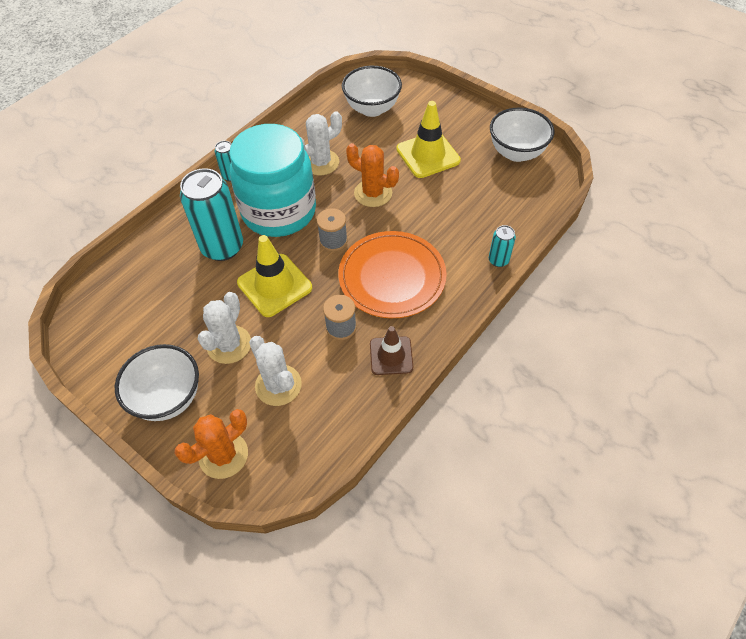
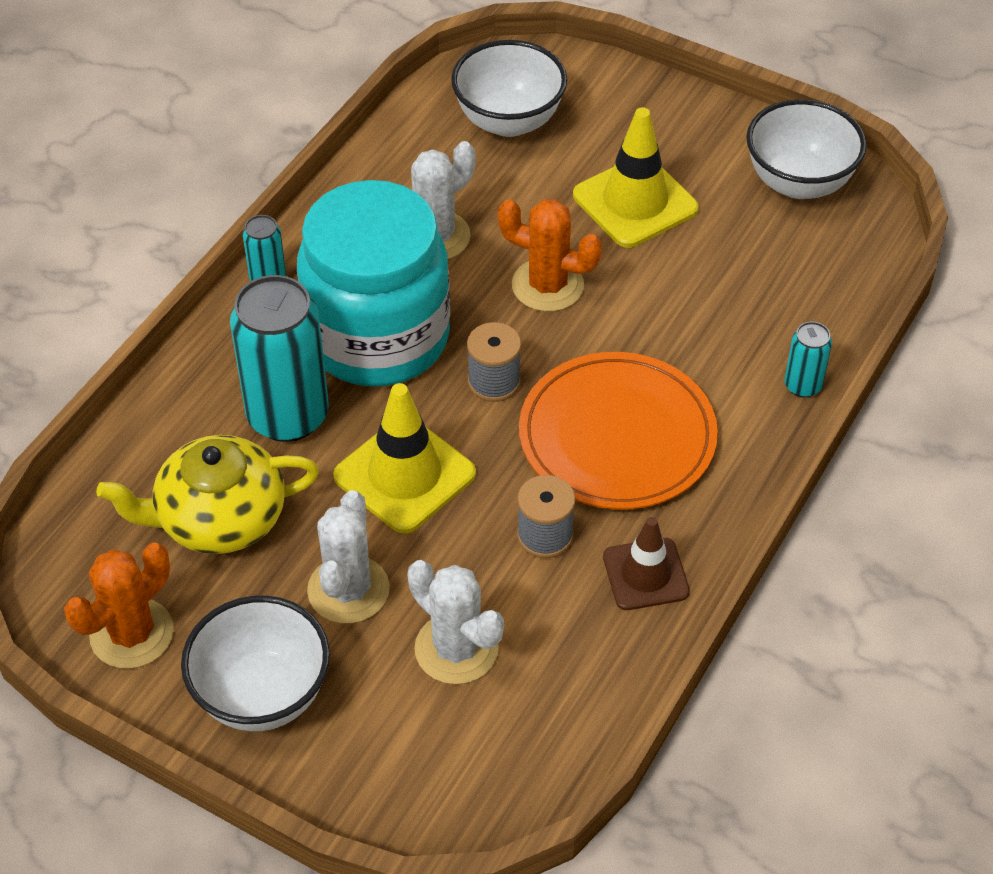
camera: 10 degrees left, 5 degrees down
(173, 297) = (219, 518): none -> yellow teapot
(223, 455) = (389, 777): orange cactus -> orange cactus (132, 634)

